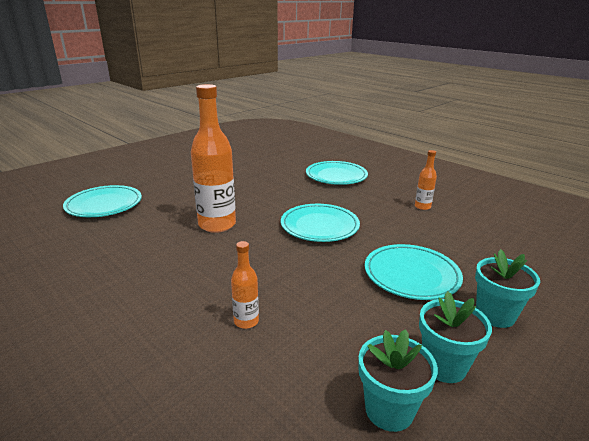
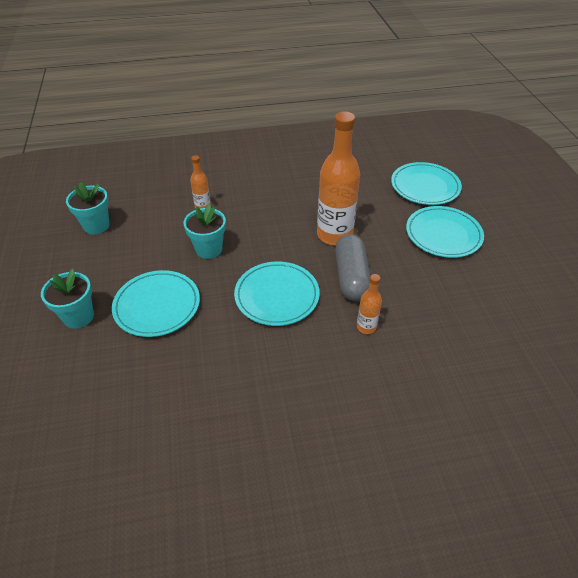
camera: 125 degrees right, 20 degrees up
(262, 206) = (351, 277): none -> grey capsule
(336, 176) = (392, 389): turquoise plate -> turquoise plate (443, 234)
(422, 207) = (239, 414): orange bottle -> orange bottle (366, 327)
(444, 366) = (87, 260): turquoise flower pot -> turquoise flower pot (209, 249)

